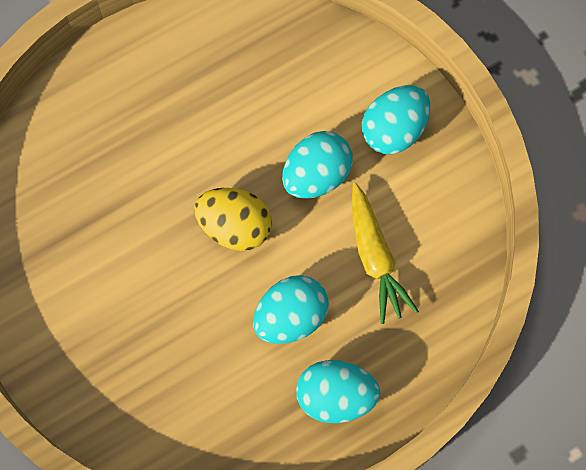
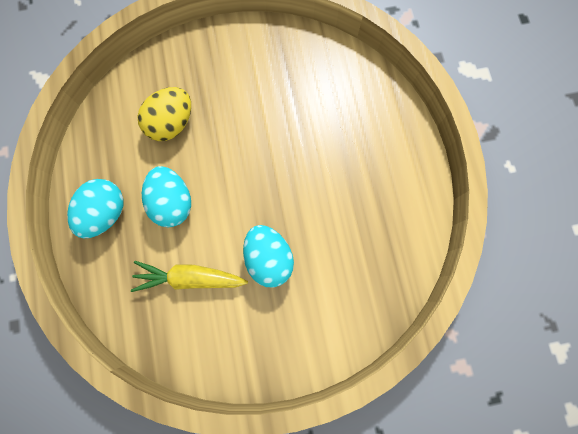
camera: 110 degrees right, 5 degrees up
(235, 227) = (252, 187): yellow egg -> yellow egg (171, 123)
(394, 130) = (283, 332): turquoise egg -> none

